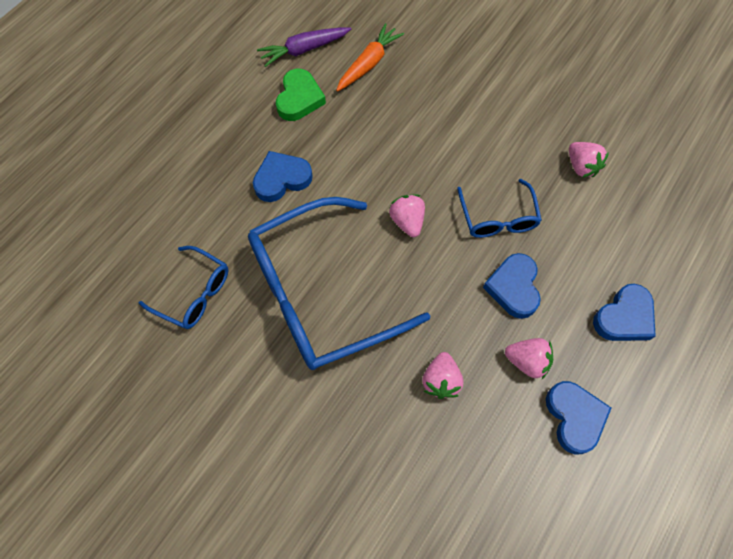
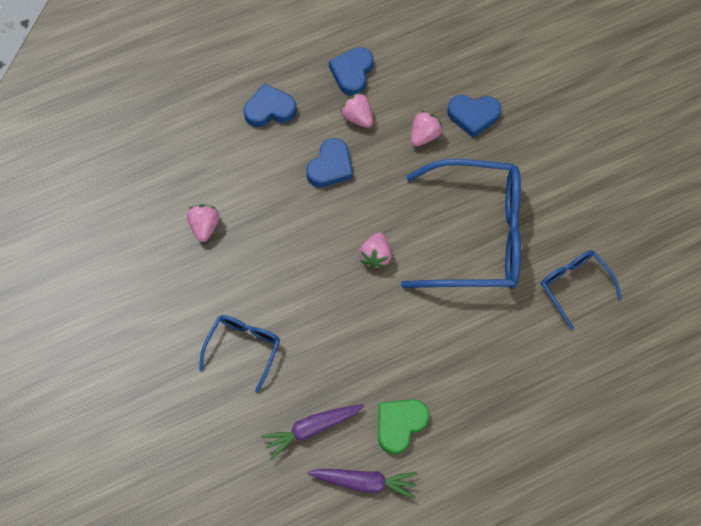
camera: 150 degrees left, 0 degrees up
(282, 179) = (458, 348): blue heart -> blue heart (473, 116)
(368, 63) = (312, 429): orange carrot -> purple carrot
(498, 218) = (303, 221): blue glasses -> blue glasses (244, 348)

